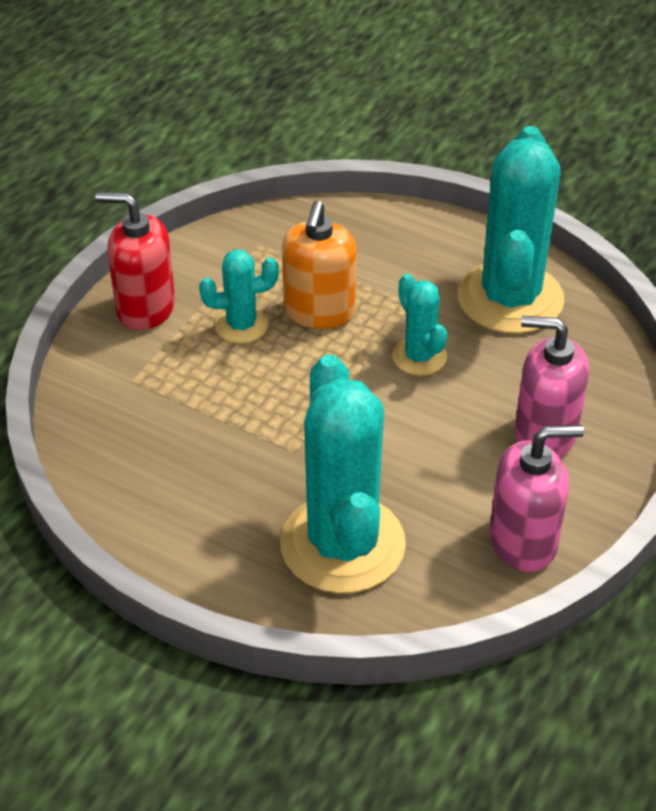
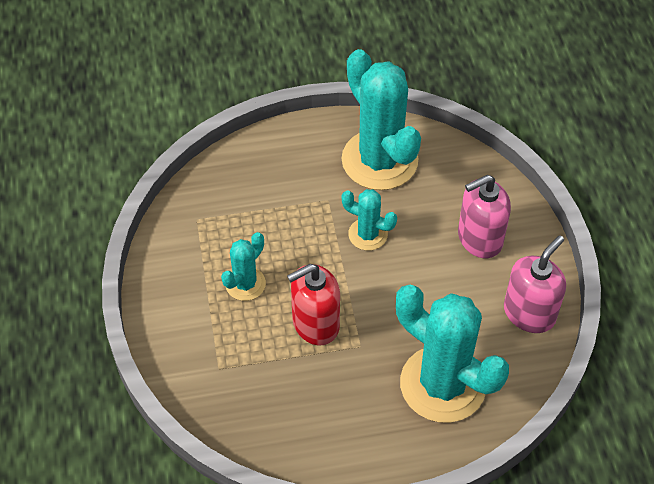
camera: 40 degrees left, 10 degrees up
(145, 308) = (174, 312): red soap dispenser -> red soap dispenser (315, 324)
(319, 311) = (281, 242): orange soap dispenser -> none

